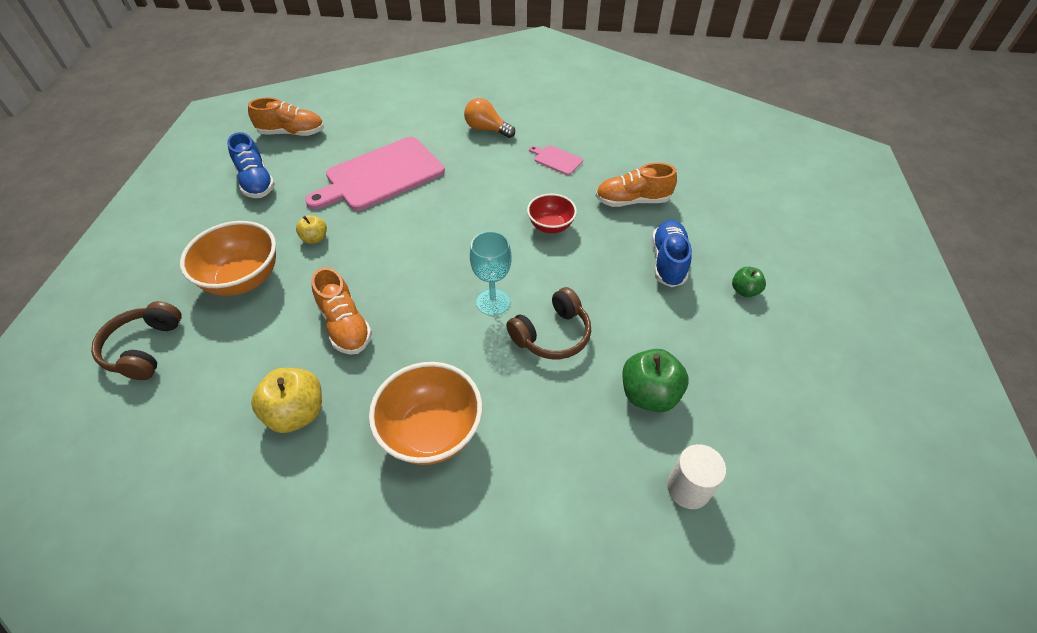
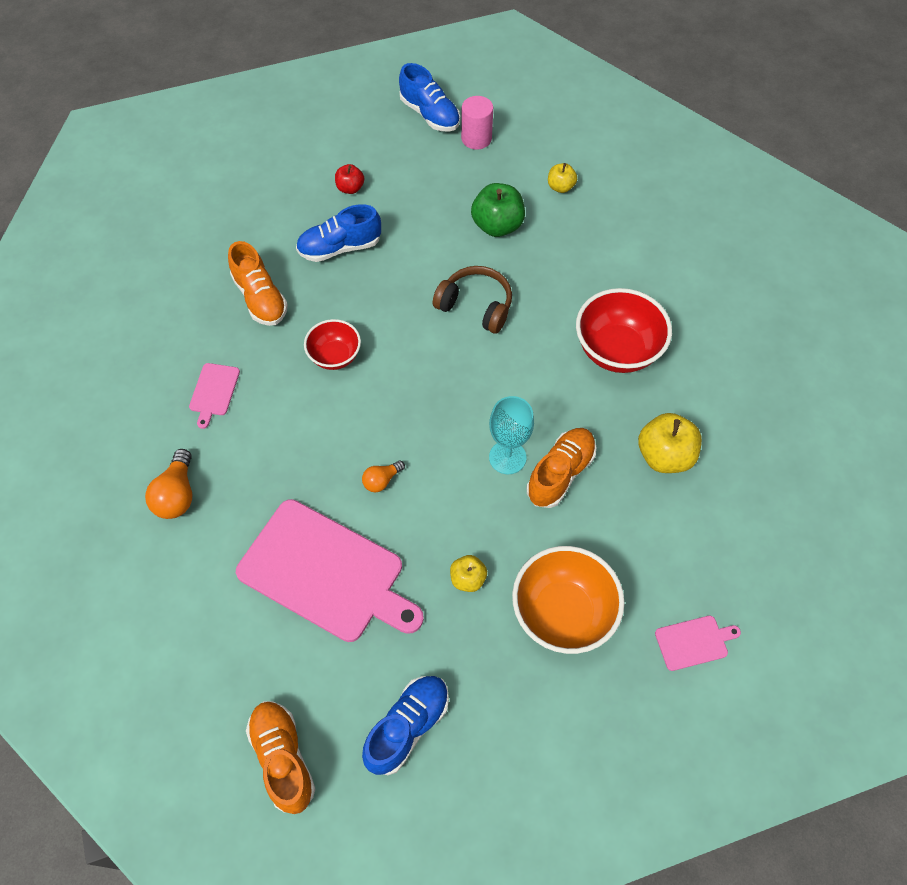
camera: 115 degrees left, 10 degrees up
(144, 348) = (694, 642): brown headphones -> pink cutting board
(424, 219) = (381, 480): none -> orange light bulb
(431, 432) = (617, 350): orange bowl -> red bowl
(493, 302) = (464, 365): turquoise goblet -> turquoise goblet (507, 457)
(688, 488) = (560, 187): white cylinder -> yellow apple
(744, 290) = (350, 188): green apple -> red apple
(798, 429) = (476, 138): none -> pink cylinder
(850, 397) = (430, 114): none -> blue shoe

